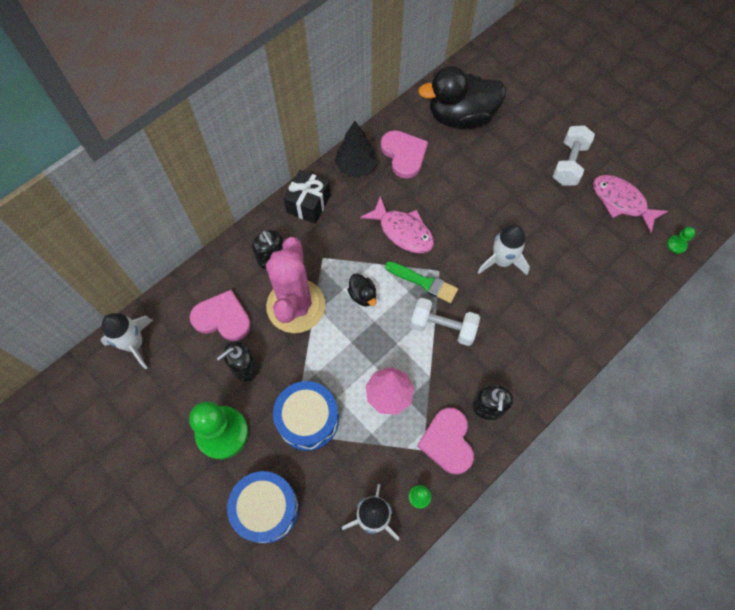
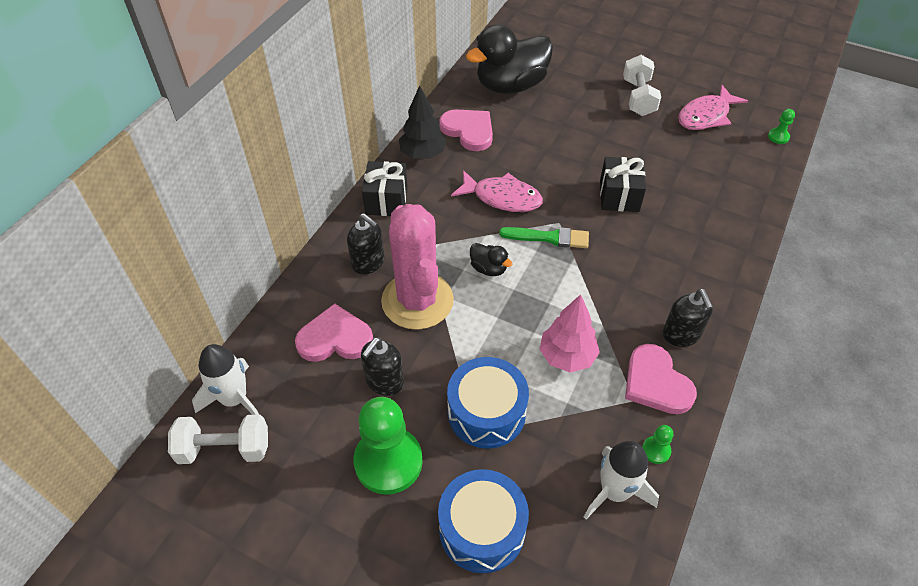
camera: 20 degrees left, 15 degrees down
(443, 327) = (591, 273): white dumbbell -> white dumbbell (224, 449)
(502, 261) = (619, 196): white rocket -> black gift
(621, 202) = (706, 116): pink fish -> pink fish turned 60 degrees counterclockwise

